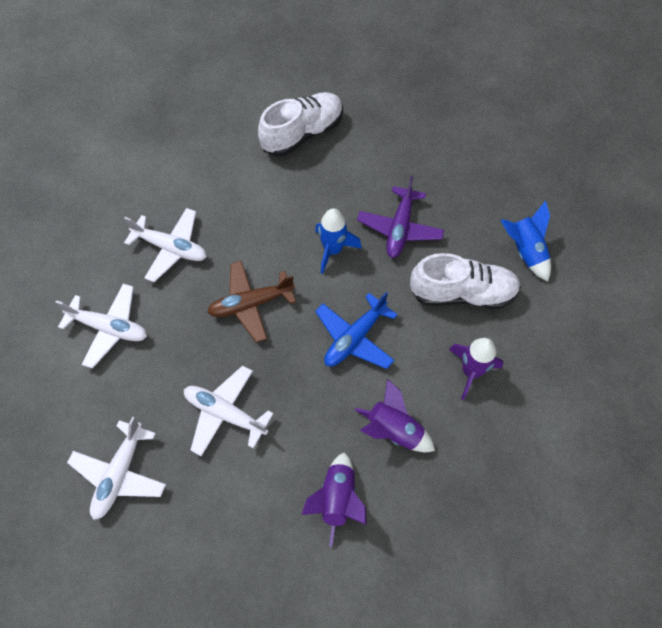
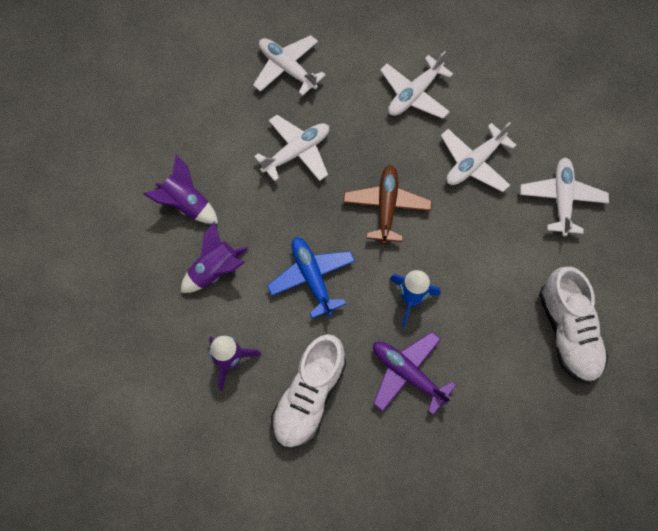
camera: 115 degrees right, 5 degrees up
(181, 171) = (561, 199): none -> white plane
(524, 251) = (325, 487): blue rocket -> none

